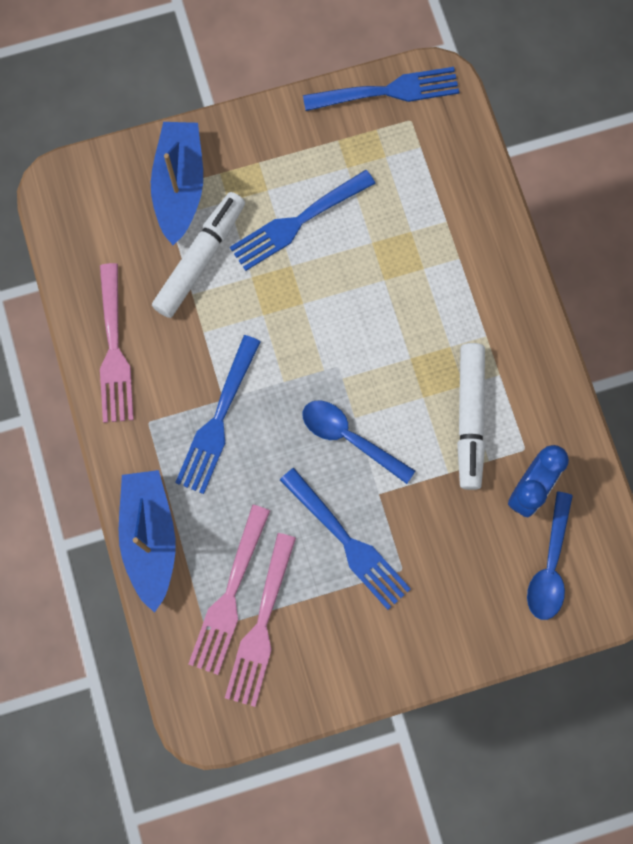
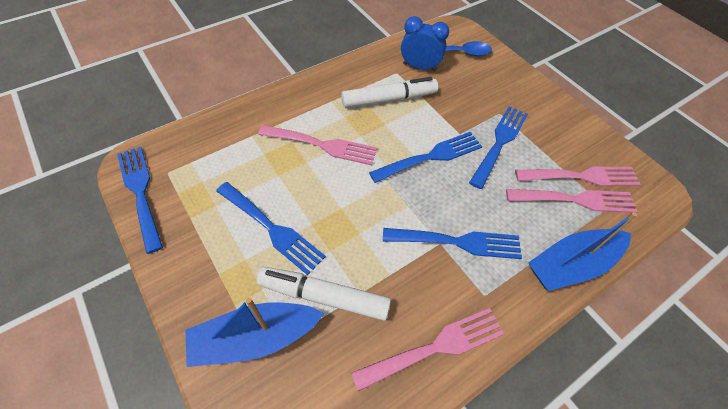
camera: 110 degrees left, 20 degrees down
(349, 438) = (431, 156): blue spoon -> blue fork
(406, 306) = (323, 145): none -> pink fork

